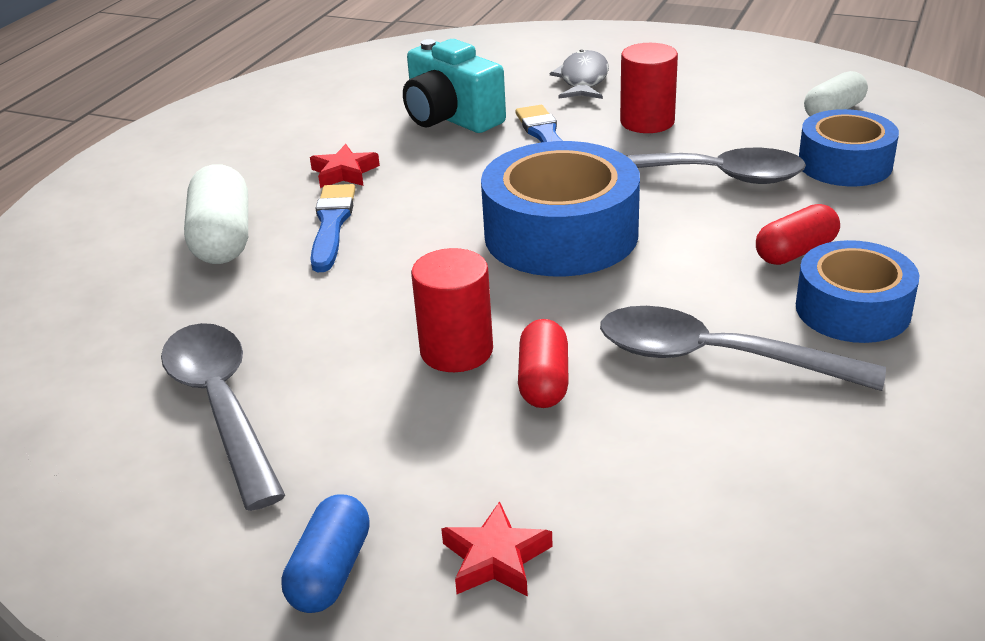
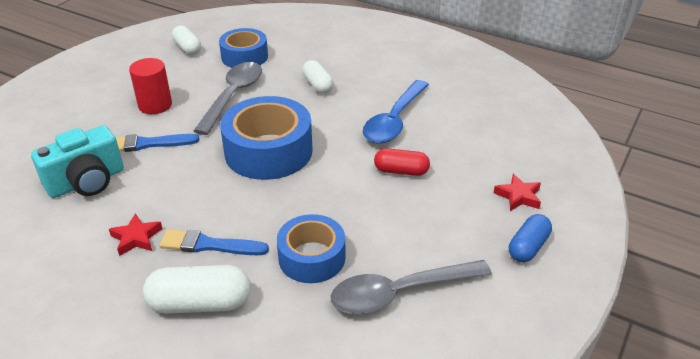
camera: 85 degrees left, 5 degrees up
(330, 572) = (528, 247): blue capsule -> blue capsule turned 75 degrees counterclockwise
(456, 351) = (368, 198): red cylinder -> none
(583, 79) = (75, 120): grey fish -> none
(715, 358) = (394, 120): grey spoon -> blue spoon
(795, 252) = (318, 85): red capsule -> white capsule
(852, 309) = (368, 81): blue tape -> blue tape (312, 257)

